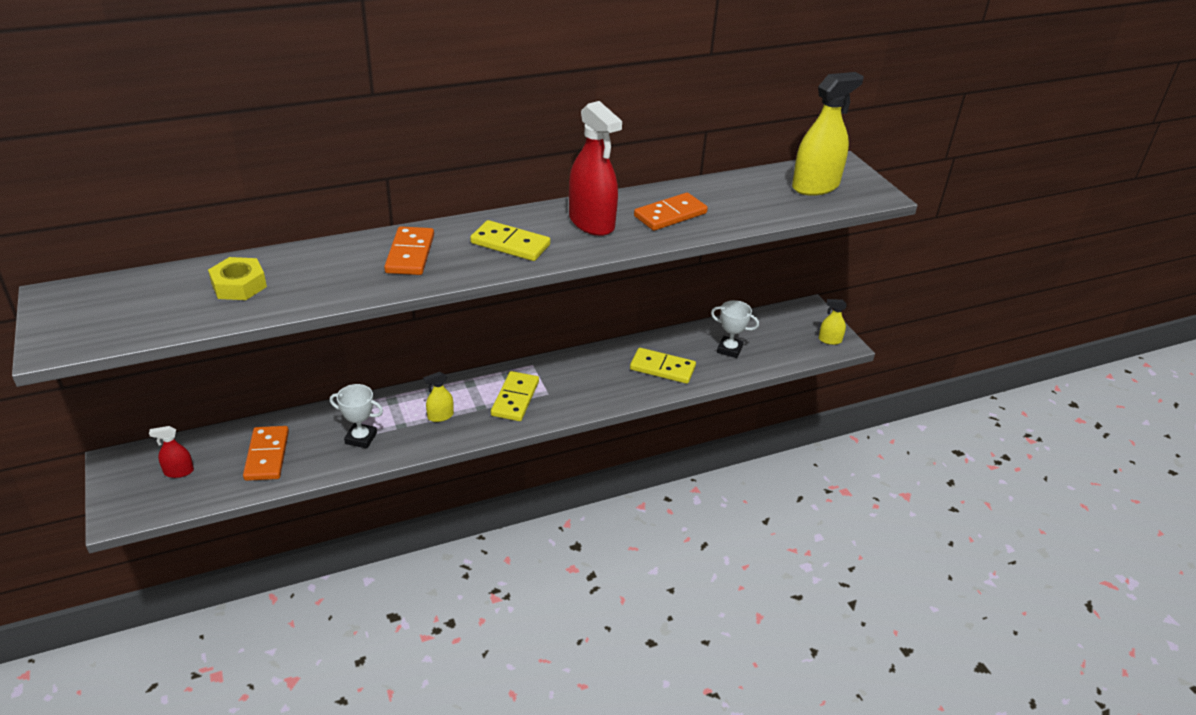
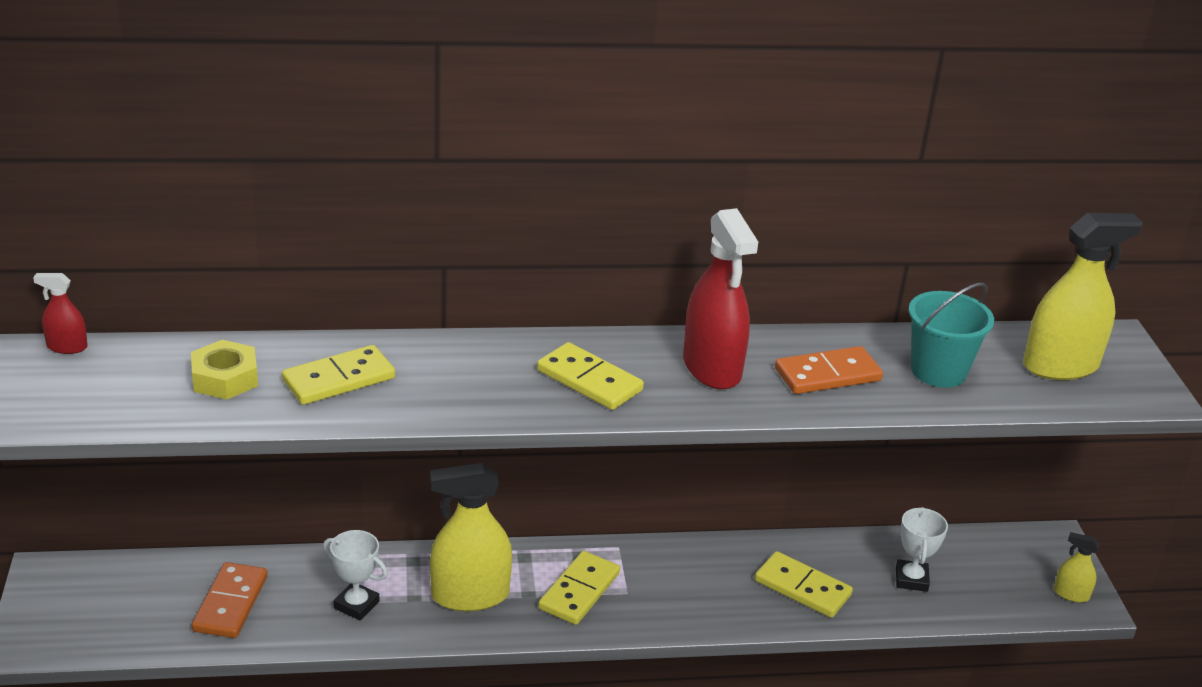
camera: 15 degrees right, 5 degrees down
(179, 471) = (117, 602): red spray bottle -> red spray bottle (67, 347)
(327, 272) = (338, 379): none -> yellow domino
(410, 254) = (452, 372): orange domino -> none
(440, 416) = (470, 595): yellow spray bottle -> yellow spray bottle, size x2.11
(729, 349) = (911, 579): white trophy -> white trophy turned 60 degrees clockwise
(740, 201) = (938, 371): none -> turquoise bucket

